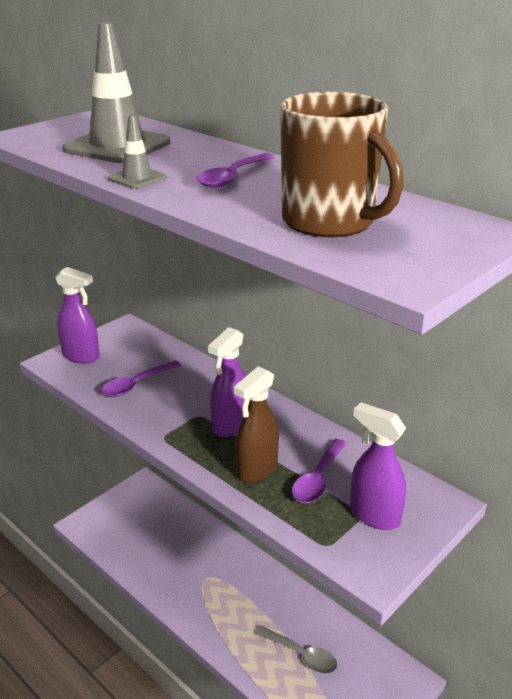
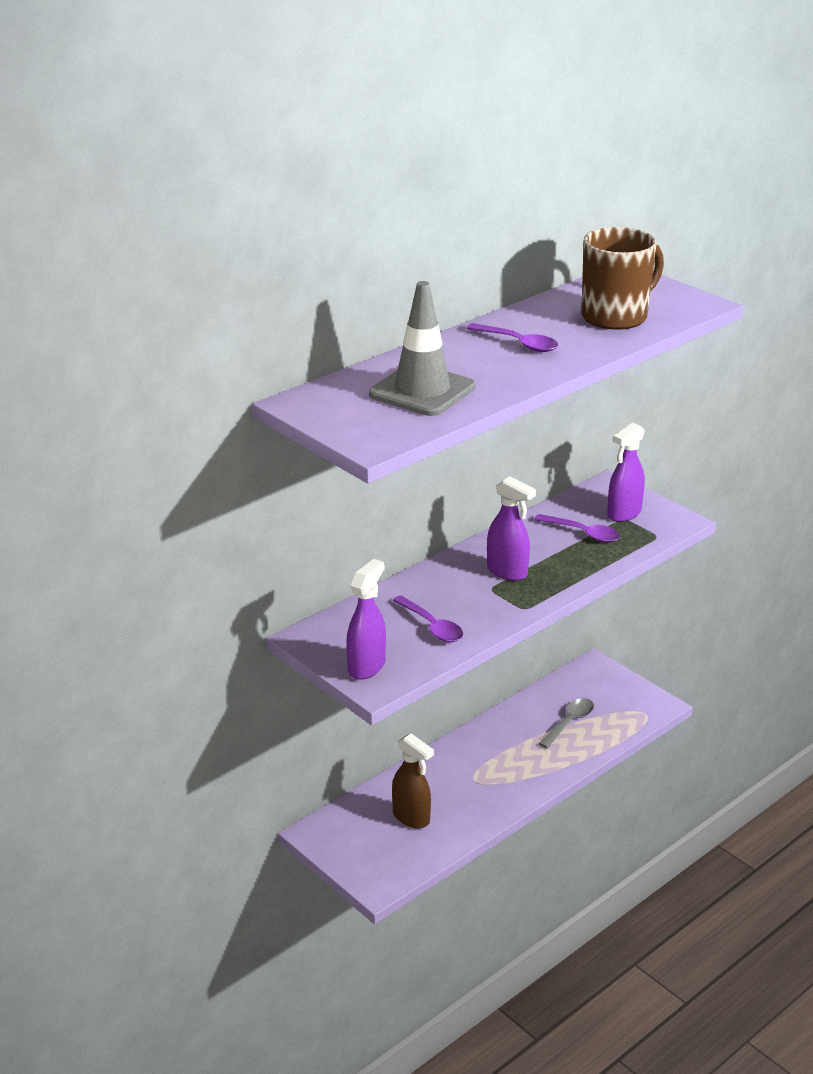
camera: 85 degrees left, 0 degrees up
(137, 178) = (519, 380): grey traffic cone -> none
(257, 469) = (571, 561): brown spray bottle -> brown spray bottle (411, 817)

